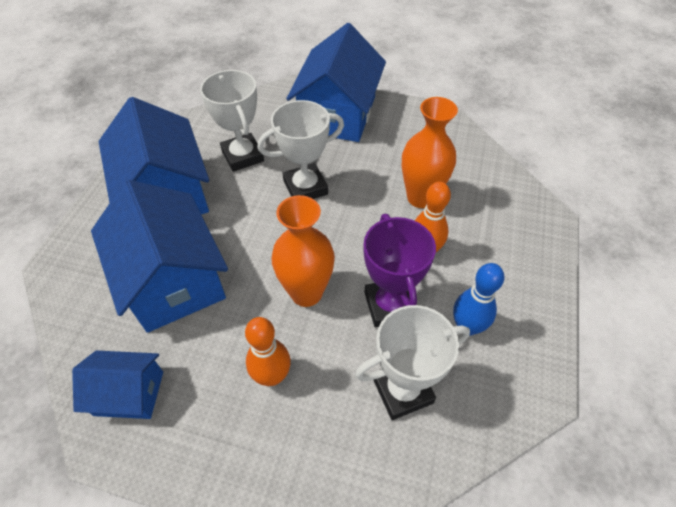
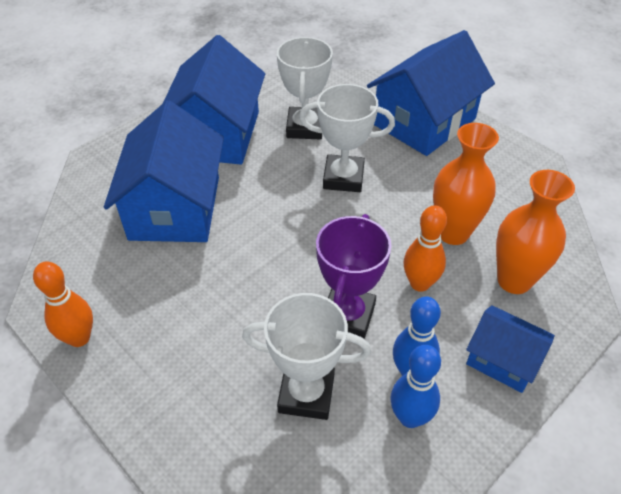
camera: 30 degrees right, 5 degrees down
(129, 393) = (84, 280): blue house -> blue house (503, 360)
(272, 376) = (201, 323): orange bowling pin -> orange bowling pin (79, 338)
(306, 293) = (279, 269): orange vase -> orange vase (514, 280)
(491, 365) = (410, 417): none -> blue bowling pin

